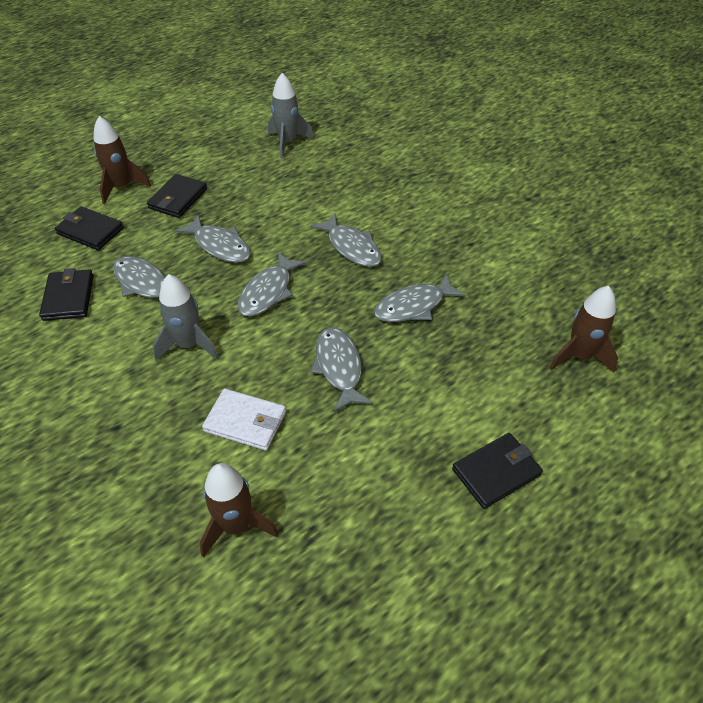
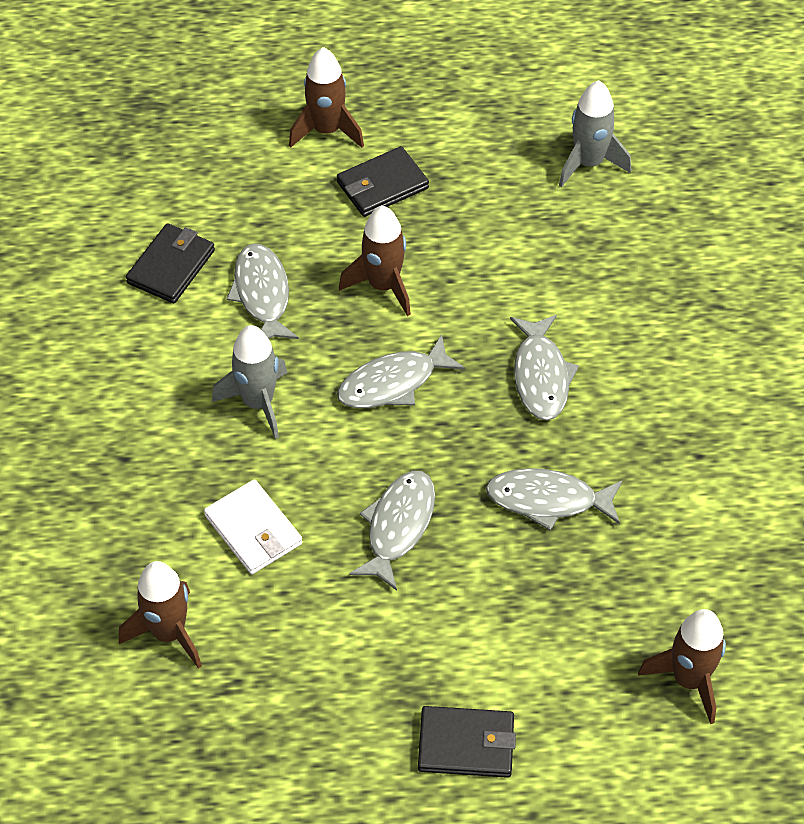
camera: 35 degrees right, 5 degrees up
(90, 231) = (249, 181): black wallet -> none
(220, 246) = (383, 286): grey fish -> brown rocket

